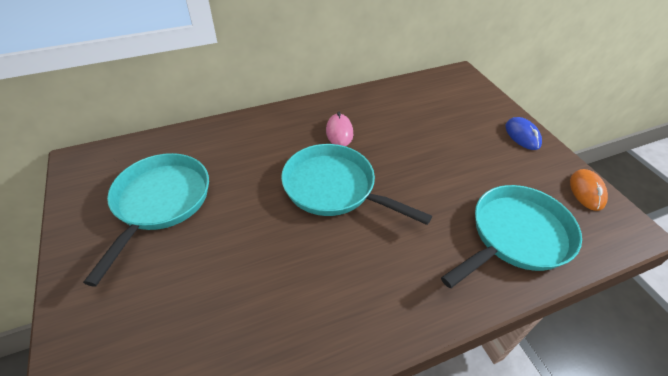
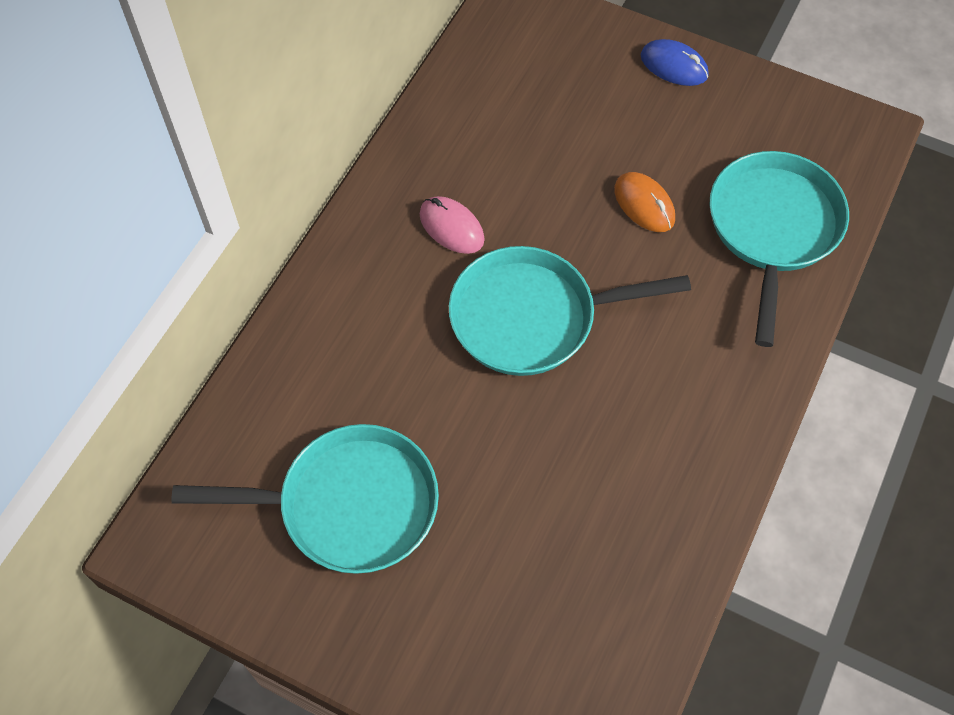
camera: 40 degrees left, 15 degrees up
(160, 202) = (348, 505): turquoise pan -> turquoise pan turned 120 degrees clockwise
(586, 191) = (799, 108): orange mouse -> orange mouse (644, 204)

